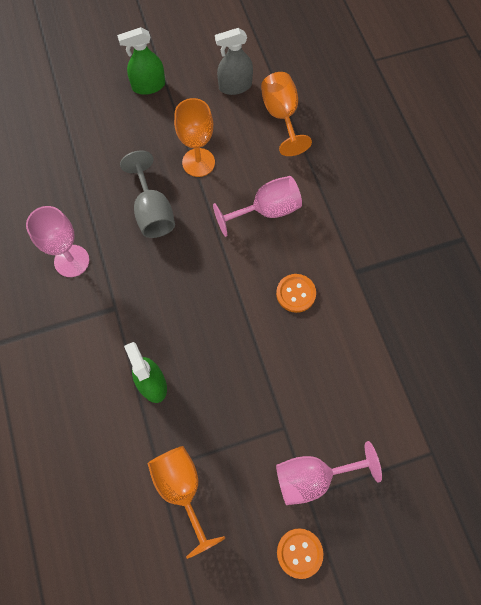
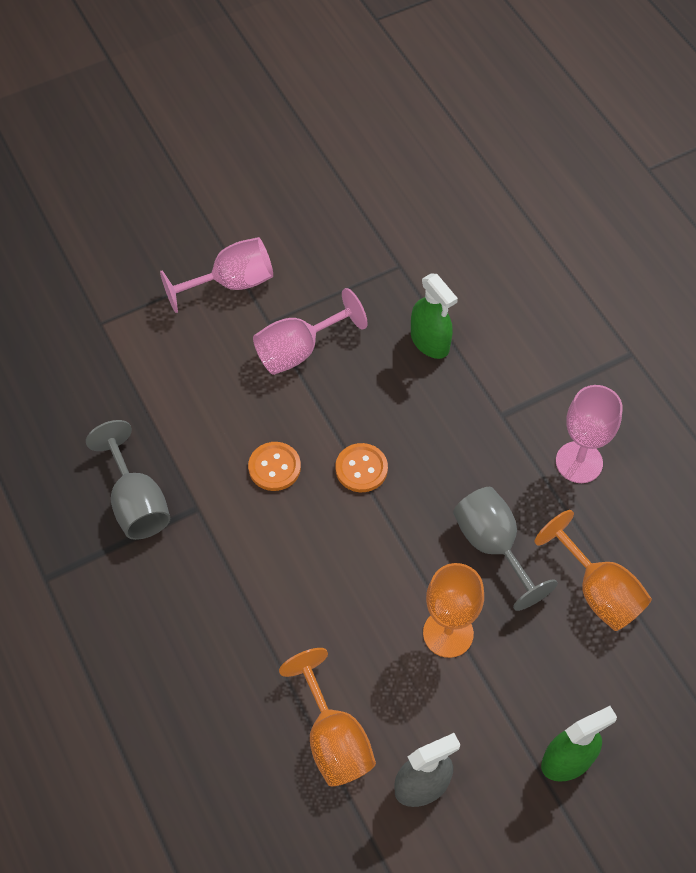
camera: 170 degrees right, 10 degrees down
(182, 488) = (369, 254): orange goblet -> orange goblet (598, 591)
(266, 211) = (331, 573): pink goblet -> pink goblet (299, 350)
(299, 553) = (238, 222): orange button -> orange button (361, 469)
(400, 283) = (136, 502): none -> grey goblet

